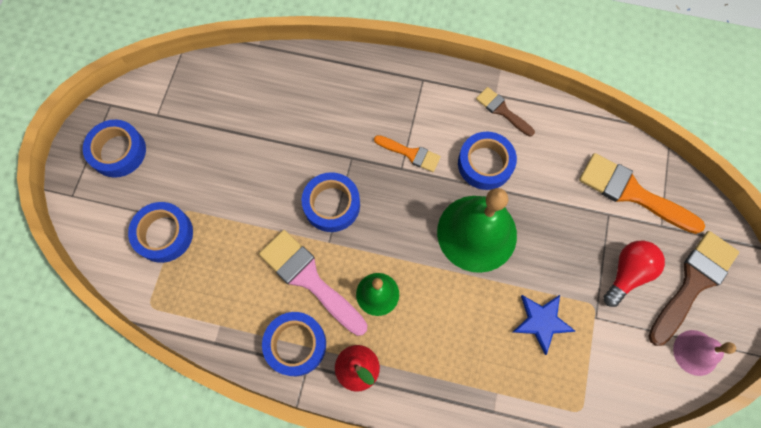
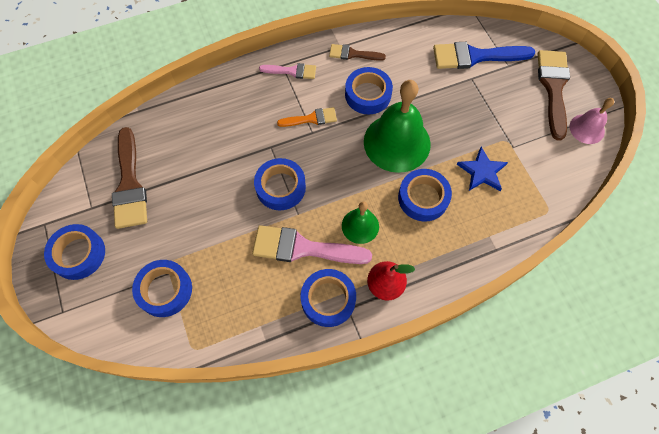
camera: 35 degrees left, 5 degrees down
(202, 113) = (129, 184): none -> brown brush
(427, 92) = (292, 71): none -> pink brush
(460, 308) = (423, 198): none -> blue tape
(627, 273) = (510, 107): red light bulb -> none
(632, 193) = (475, 56): orange brush -> blue brush

